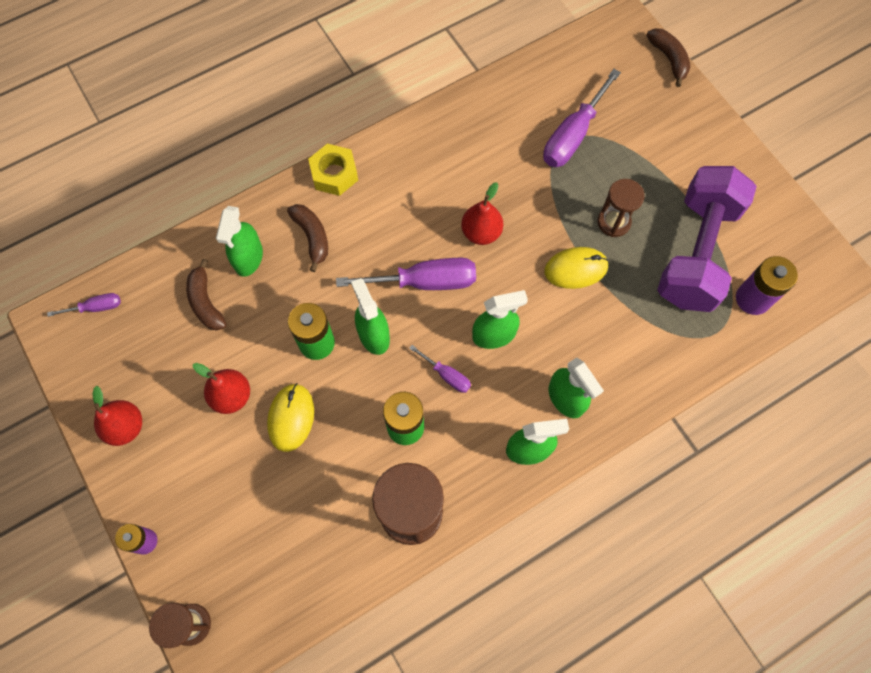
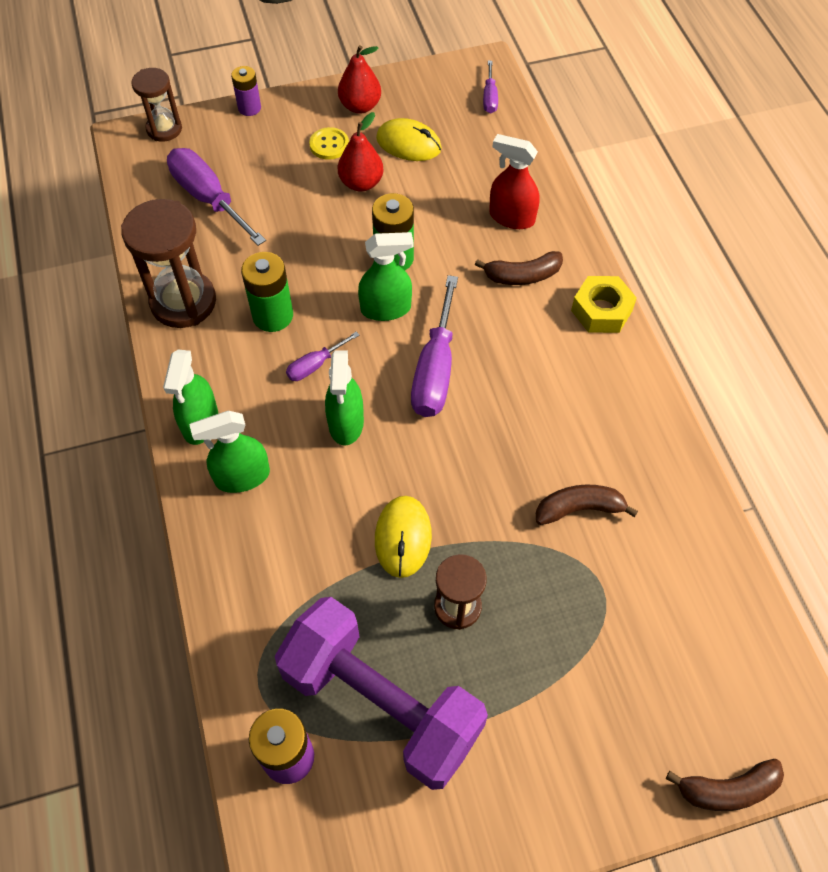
camera: 105 degrees right, 10 degrees down
(186, 441) = (329, 145): none -> yellow button
(206, 302) = (470, 177): brown banana -> brown banana (579, 509)
(248, 258) = (511, 217): green spray bottle -> red spray bottle
(291, 418) = (321, 224): yellow mouse -> yellow mouse (408, 144)
(481, 232) = (484, 443): red pear -> none
(573, 135) = (607, 596): purple screwdriver -> purple screwdriver (208, 198)

